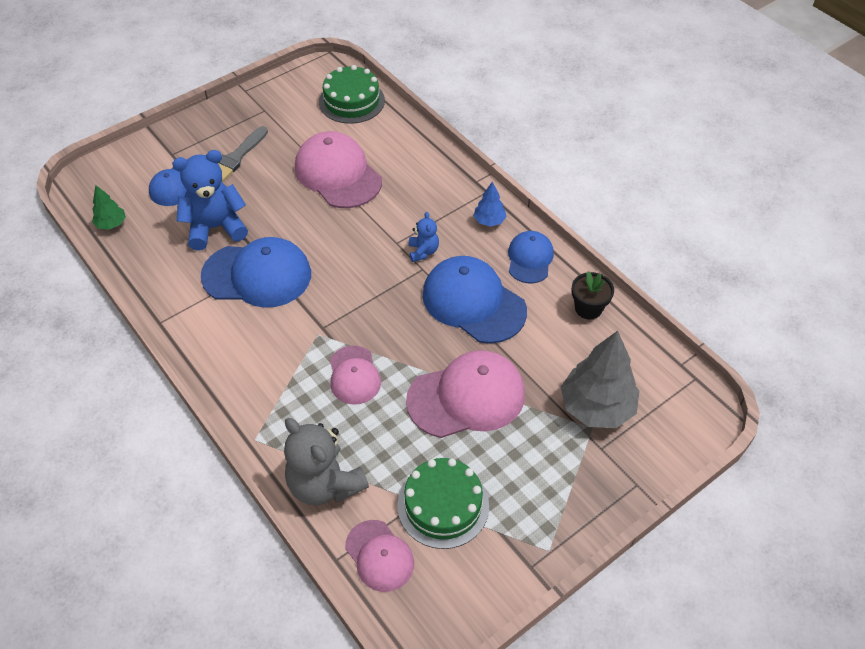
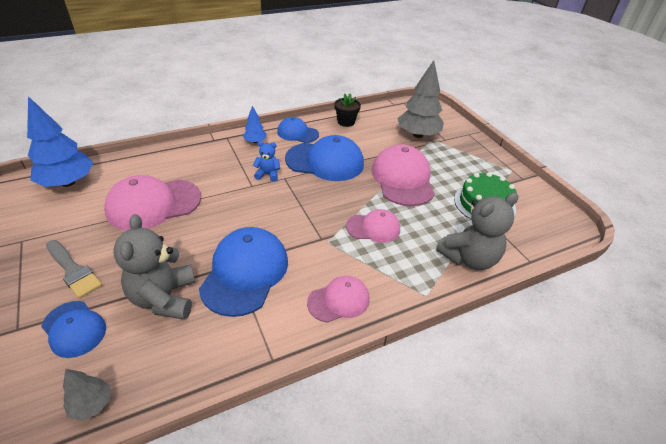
camera: 80 degrees left, 10 degrees down
(111, 224) = (92, 404): green tree -> grey tree
(215, 228) = (164, 298): blue teddy bear -> grey teddy bear
(352, 101) = (68, 182): green cake -> blue tree
(379, 556) = (524, 239): pink cap -> pink cap (339, 300)
(473, 302) = (325, 161): blue cap -> blue cap turned 135 degrees counterclockwise

